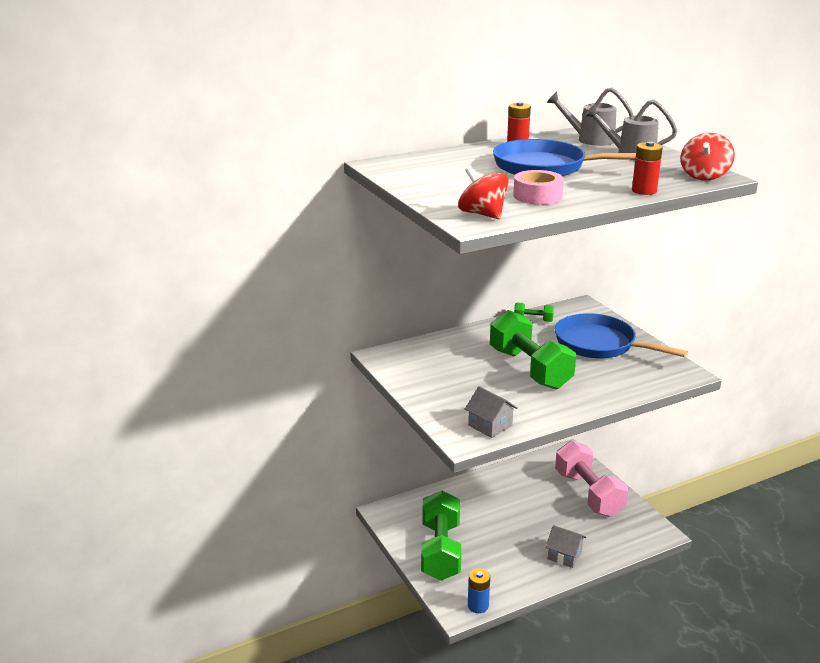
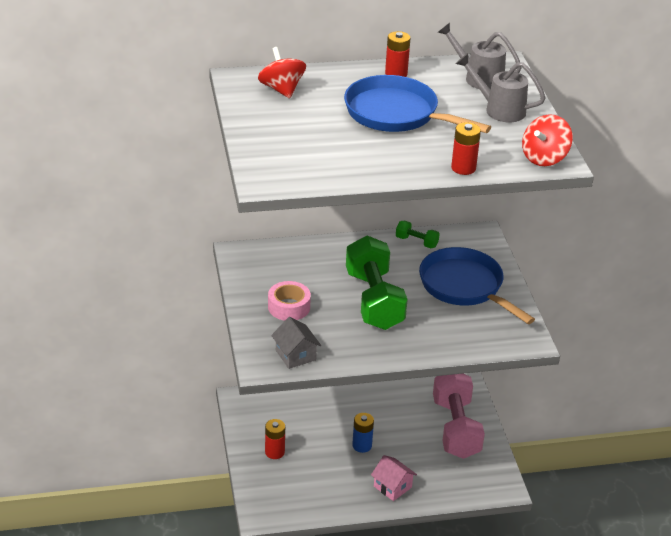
camera: 15 degrees right, 10 degrees up
(440, 551) = (274, 452): green dumbbell -> red battery
(478, 605) = (282, 514): blue battery -> blue battery (362, 445)
(482, 214) = (283, 171): red spinning top -> red spinning top (281, 89)
(537, 196) = (354, 155): pink tape -> pink tape (289, 307)
(564, 555) = (392, 487): grey house -> pink house

